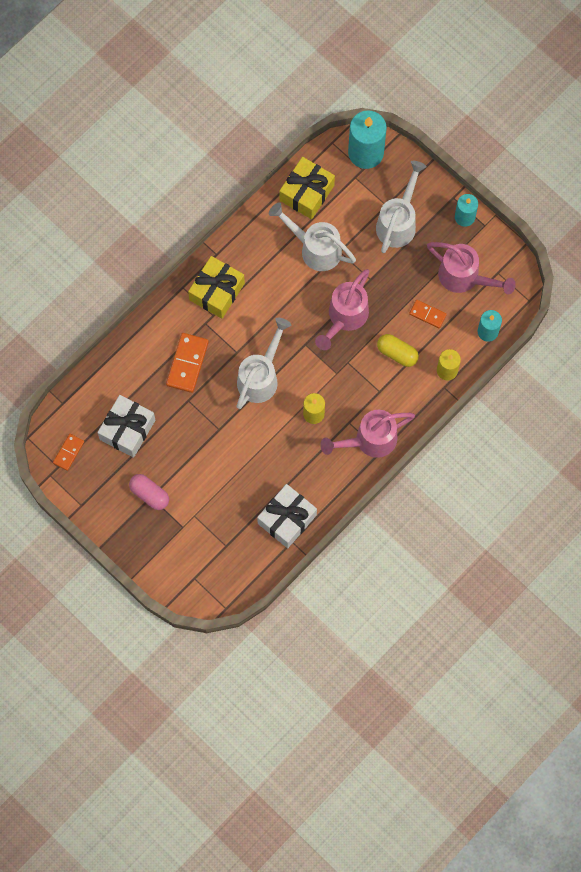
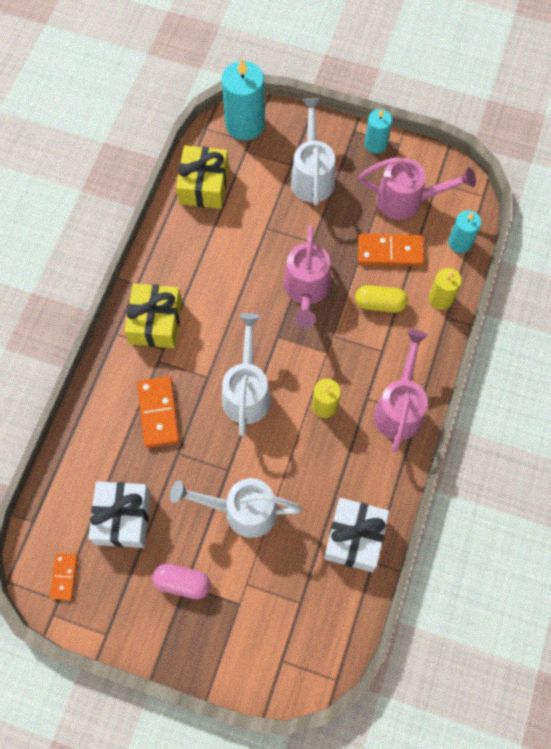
camera: 25 degrees left, 5 degrees down
(315, 248) = (240, 235): white watering can -> white watering can (242, 511)
(369, 440) = (399, 407): pink watering can -> pink watering can turned 150 degrees clockwise
(427, 314) = (390, 251): orange domino -> orange domino, size x1.67

